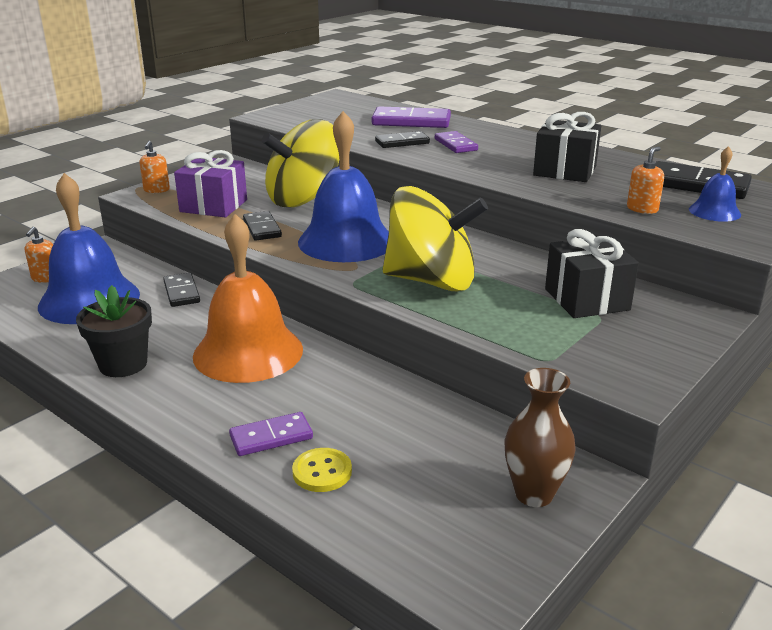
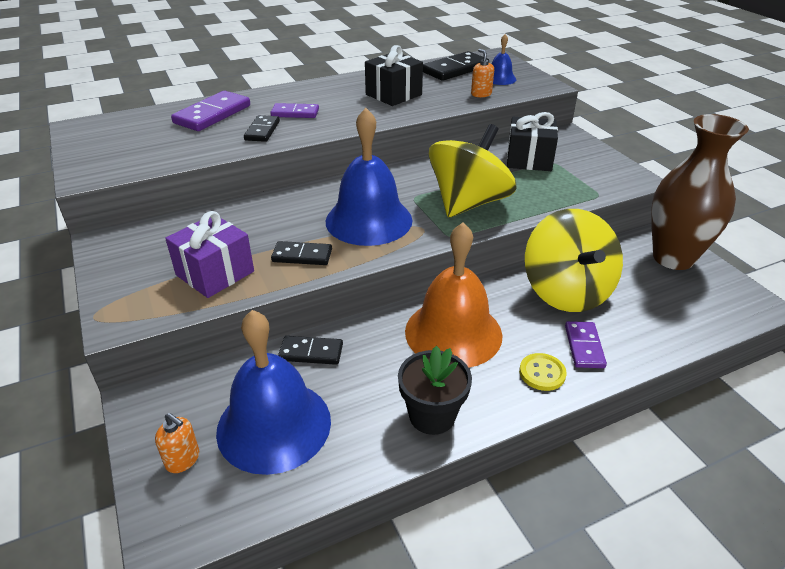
camera: 65 degrees left, 10 degrees up
(156, 190) = (122, 304): orange soap dispenser -> none
(304, 199) = (255, 219): yellow spinning top -> yellow spinning top (566, 291)
(322, 472) = (633, 332): yellow button -> yellow button (542, 373)
(534, 494) = (673, 258): brown vase -> brown vase, size x1.74

